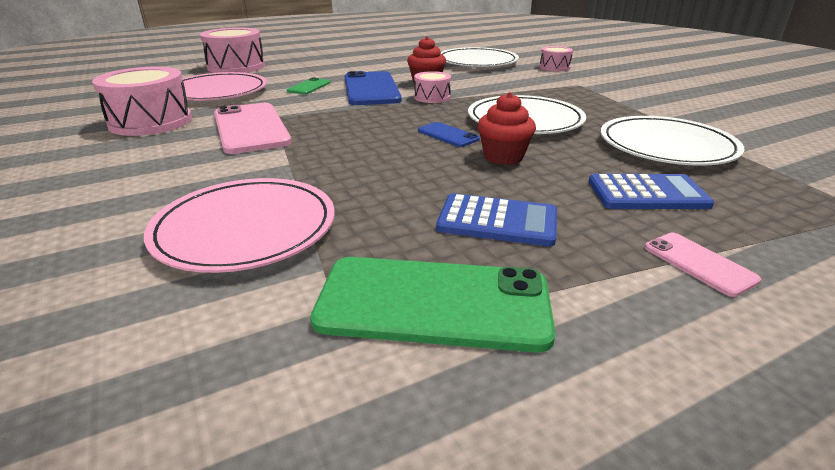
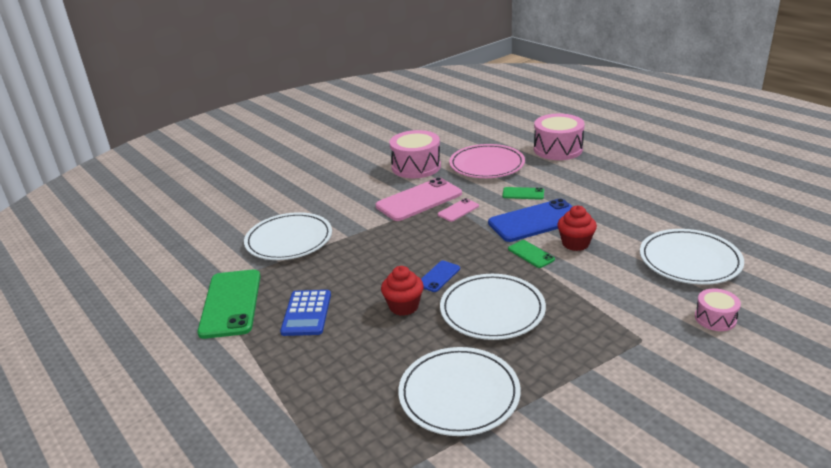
camera: 80 degrees right, 0 degrees up
(245, 229) = (289, 240): pink plate -> white plate
(432, 97) = (531, 254): pink drum -> green phone
(647, 193) = (356, 375): blue calculator -> none
(699, 263) = (266, 390): pink phone -> pink phone (458, 210)

